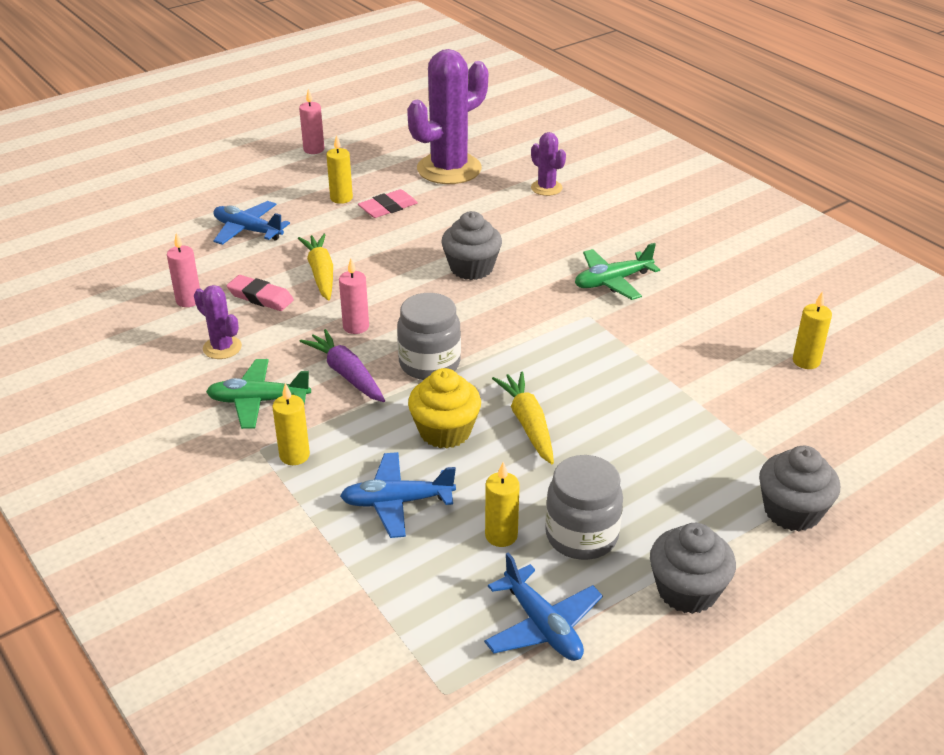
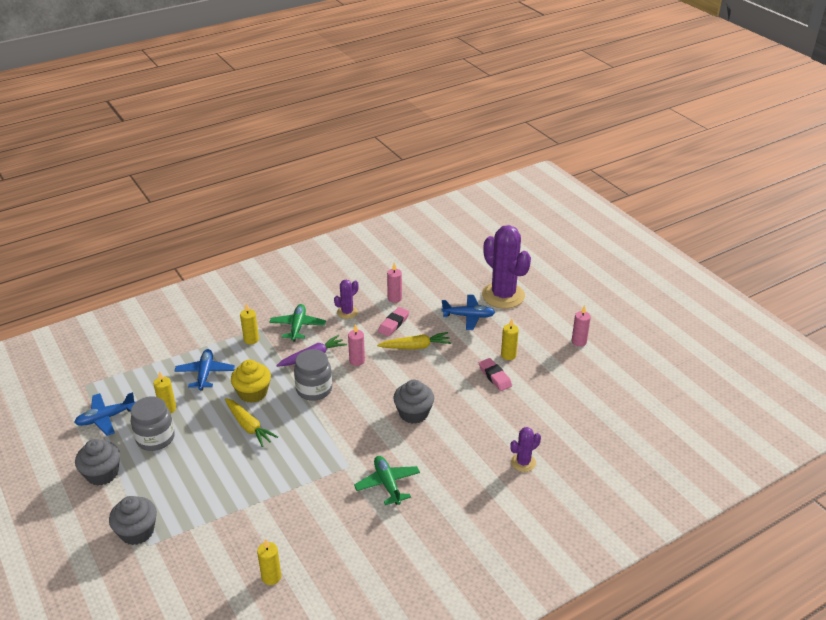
camera: 95 degrees right, 0 degrees up
(248, 230) = (468, 316): blue plane -> blue plane turned 60 degrees clockwise
(449, 169) = (552, 409): purple cactus -> purple cactus (503, 295)
(528, 424) = (248, 426): yellow carrot -> yellow carrot turned 60 degrees clockwise

